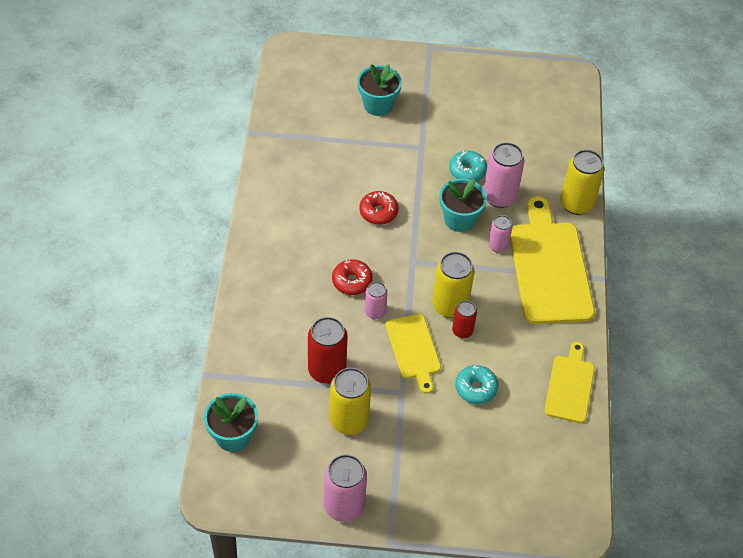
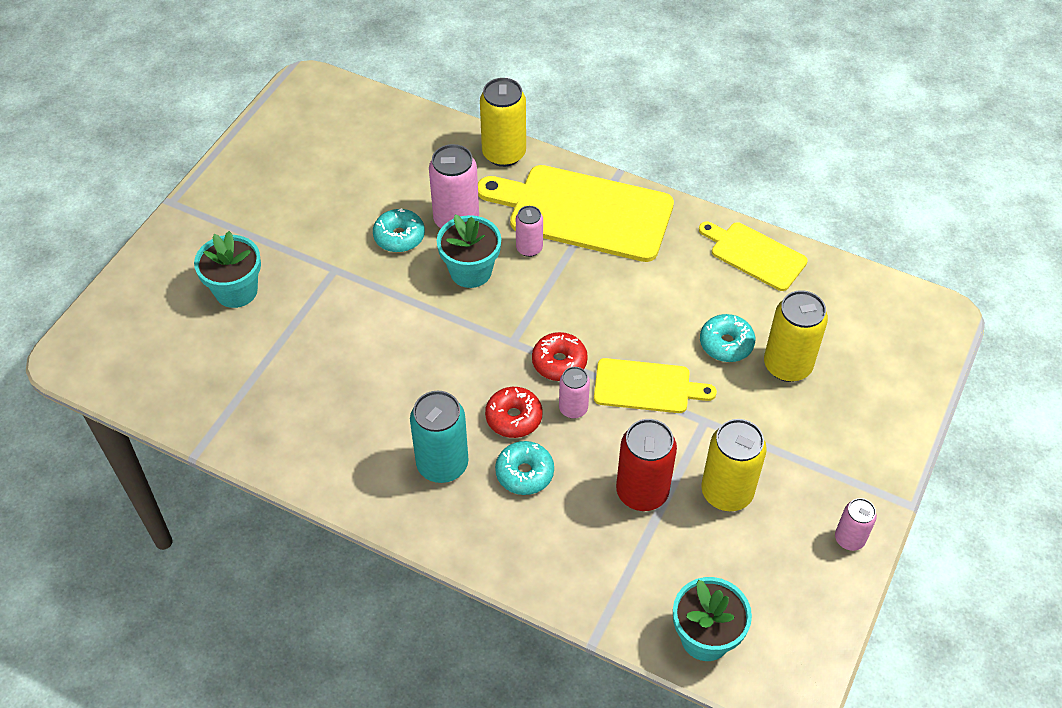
camera: 65 degrees left, 0 degrees up
(298, 255) = (442, 464): none -> turquoise can
(312, 300) = (524, 473): none -> turquoise donut
(344, 506) = (849, 539): pink can -> pink can, size x0.58
(378, 212) = (416, 351): red donut -> red donut (559, 362)
(450, 306) = (596, 327): yellow can -> yellow can (787, 365)
(462, 331) = (639, 328): red can -> none

